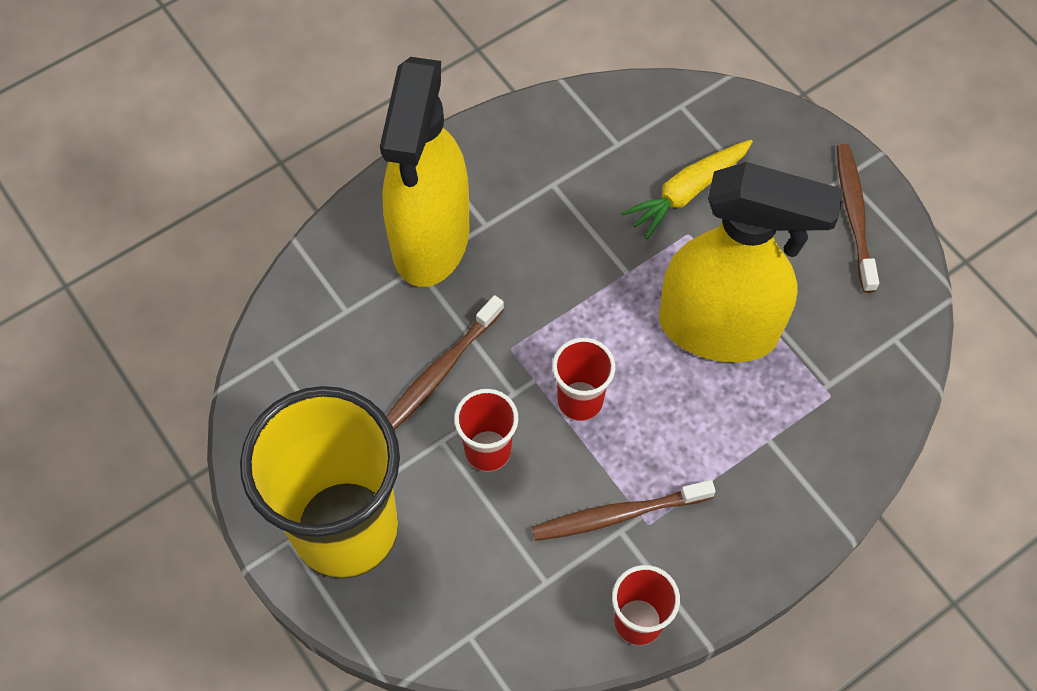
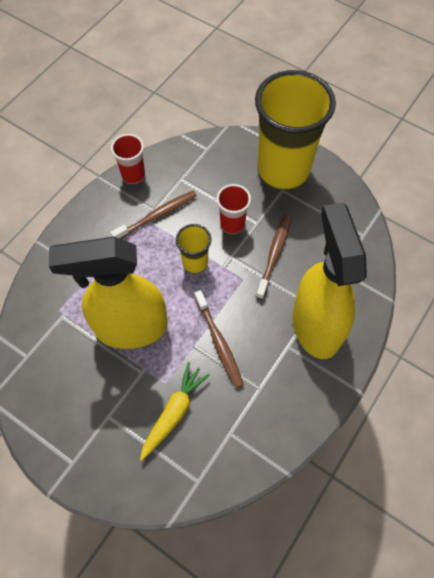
camera: 160 degrees right, 0 degrees up
(580, 401) = (195, 263): red cup -> yellow cup
(854, 216) = (61, 433): brown toothbrush -> brown toothbrush (218, 342)

